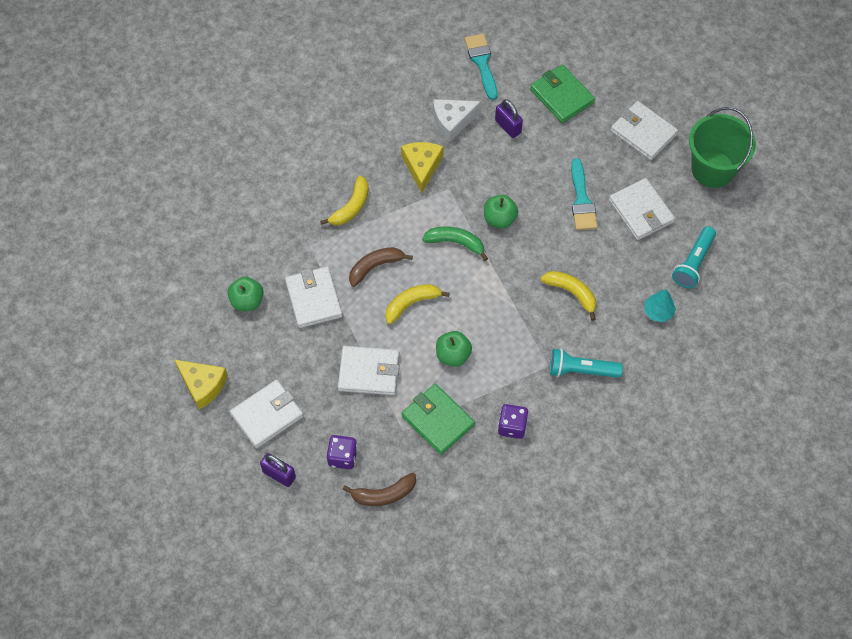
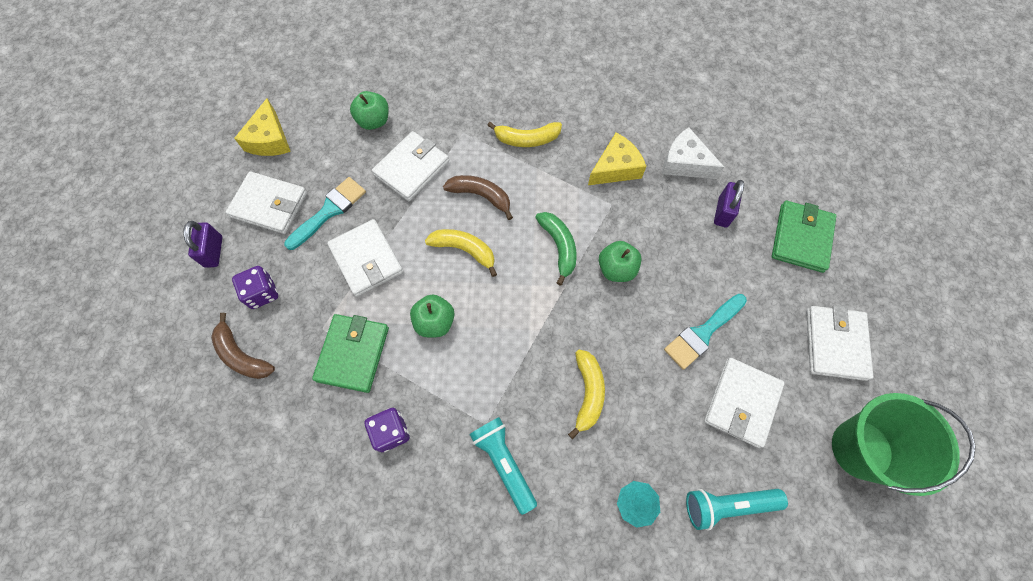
camera: 55 degrees right, 5 degrees up
(482, 63) = (769, 147): turquoise brush -> turquoise brush (329, 211)

